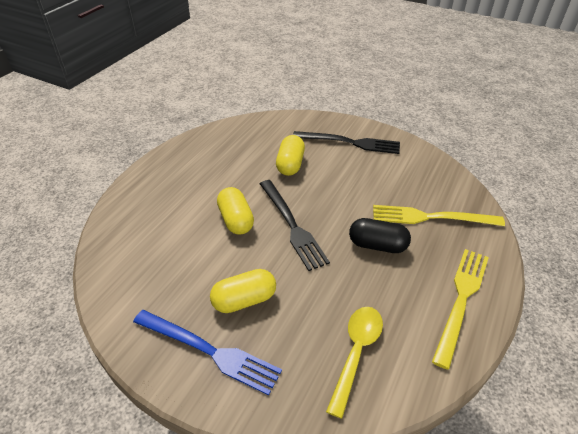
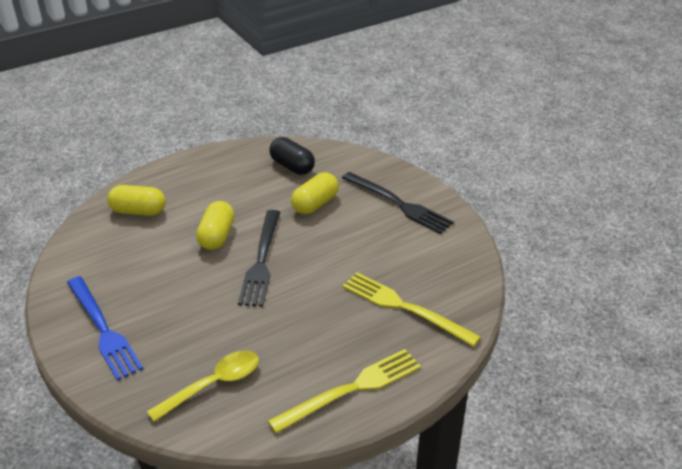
camera: 30 degrees right, 5 degrees down
(244, 300) = (163, 304): yellow capsule -> yellow capsule (138, 211)
(377, 245) = (323, 310): black capsule -> black capsule (292, 166)

